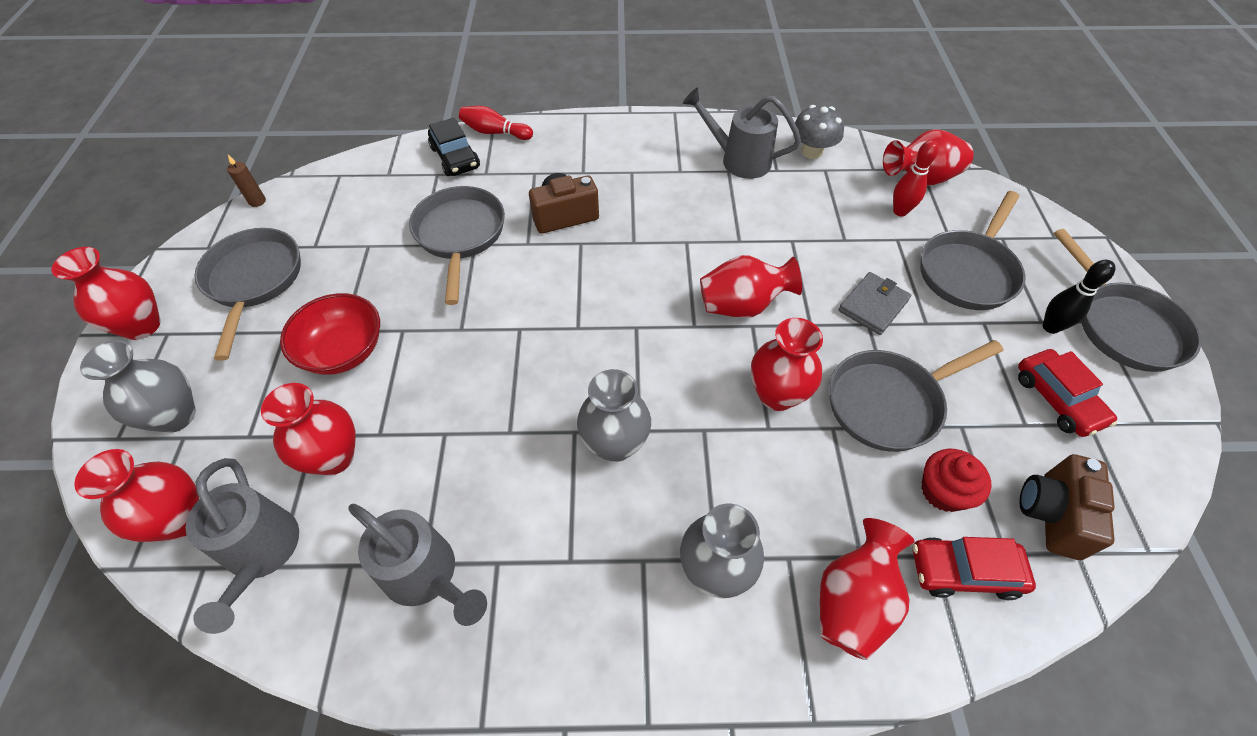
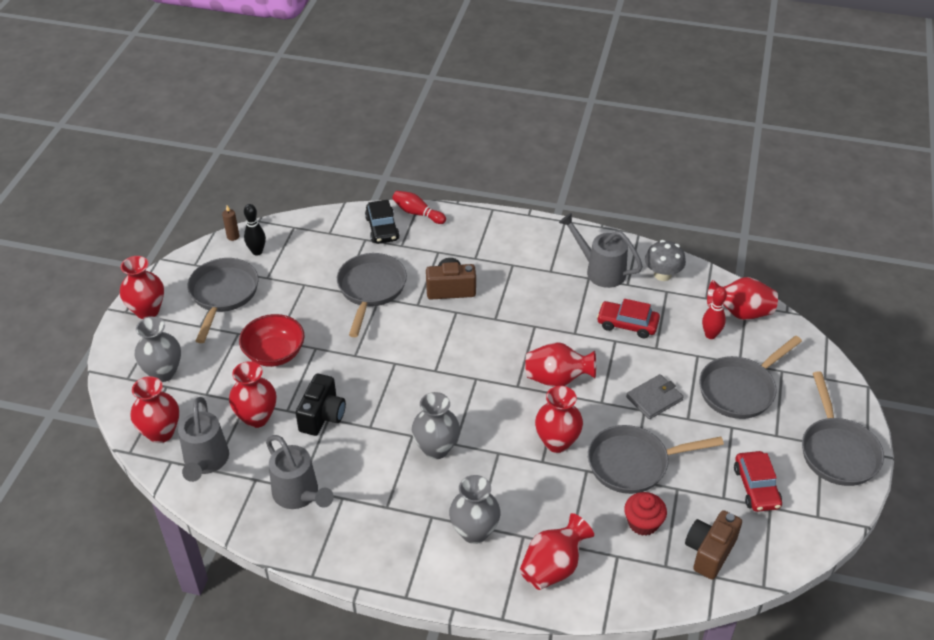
camera: 15 degrees right, 10 degrees down
(434, 431) = (322, 416): none -> black camera
(964, 571) = (632, 568): red car -> red car (627, 324)
(1050, 327) = (780, 440): black bowling pin -> black bowling pin (257, 252)

